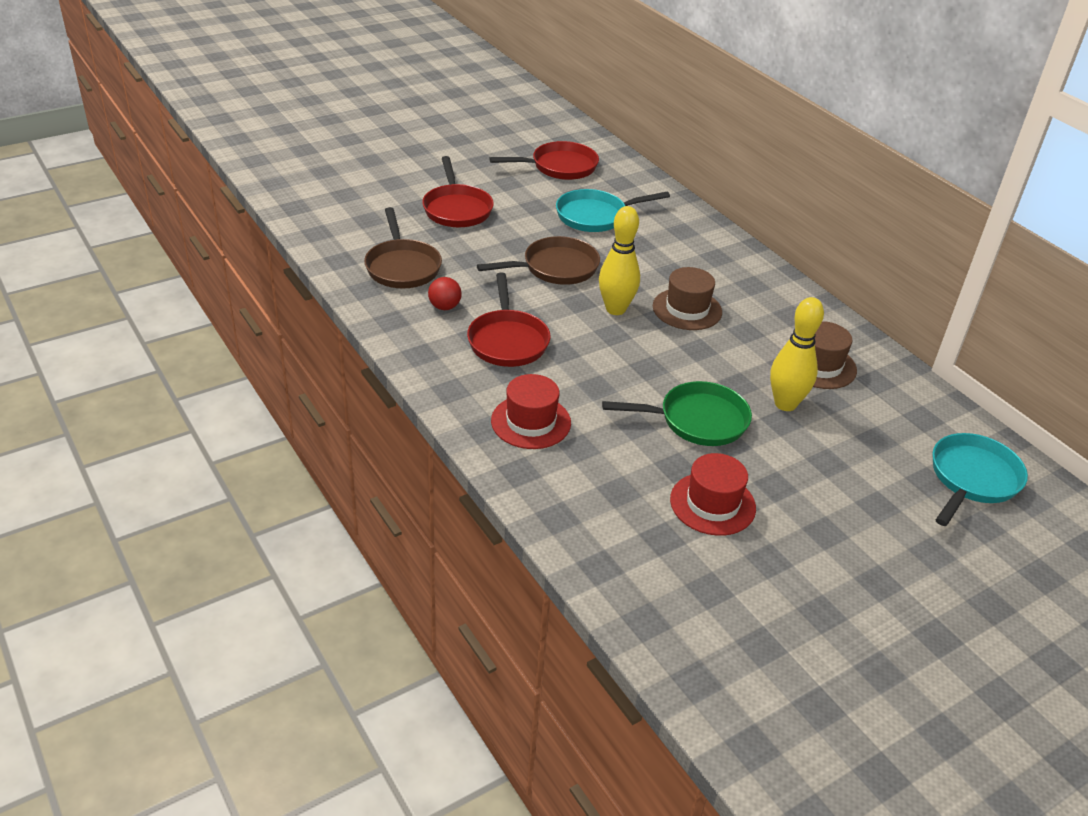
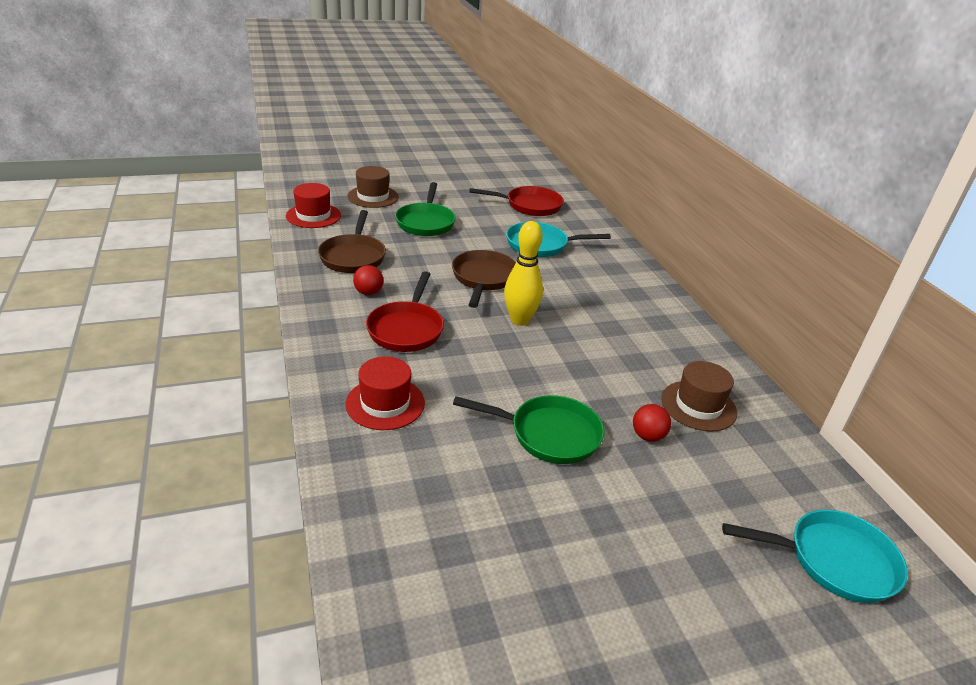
camera: 15 degrees right, 5 degrees down
(457, 209) = (426, 222): red pan -> green pan
(555, 268) = (483, 278): brown pan -> brown pan turned 75 degrees counterclockwise
(687, 309) = (587, 332): brown hat -> brown hat (373, 197)
(712, 504) = (524, 524): red hat -> red hat (313, 216)
(785, 404) = (648, 436): yellow bowling pin -> red ball
(972, 479) = (834, 561): turquoise pan -> turquoise pan turned 45 degrees clockwise

